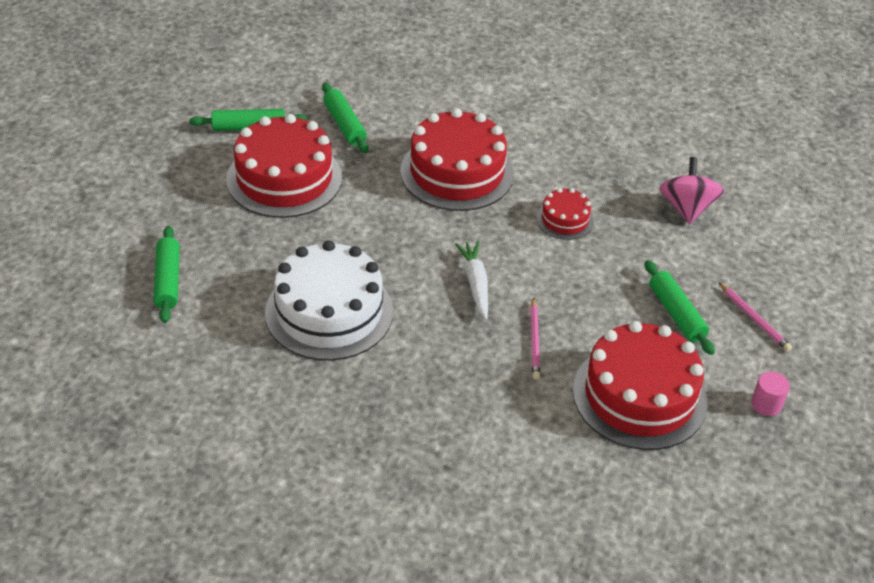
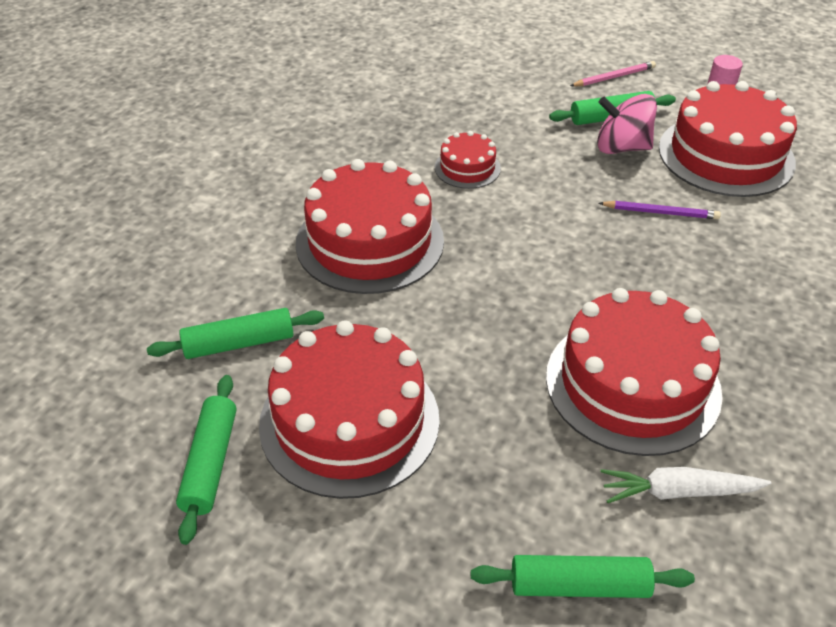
camera: 80 degrees left, 0 degrees up
(329, 312) = (632, 384): white cake -> red cake
(475, 284) = (574, 247): white carrot -> white carrot (678, 491)
(534, 340) = (660, 212): pink pencil -> purple pencil
(687, 208) = (457, 89): pink spinning top -> pink spinning top (621, 147)

